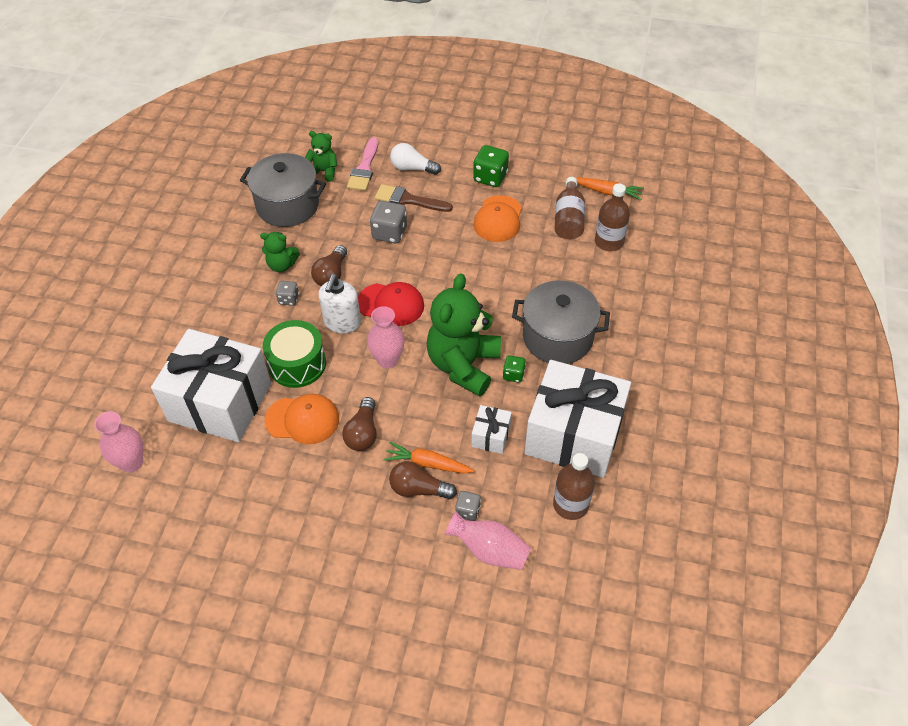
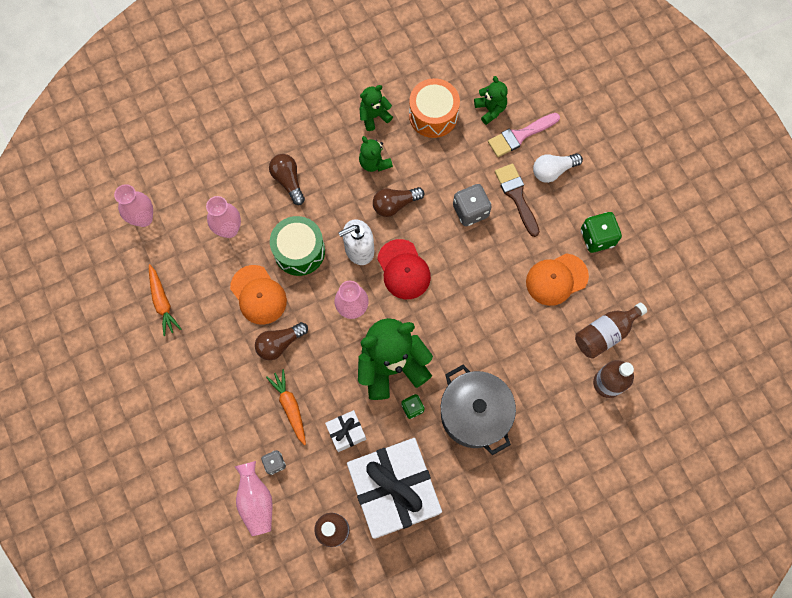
camera: 50 degrees right, 20 degrees up
(220, 402) = (229, 229): white gift -> pink vase
(244, 240) = (374, 116): none -> green teddy bear
(288, 205) = (433, 115): grey pot -> orange drum
(288, 299) = (348, 195): grey dice -> none
(412, 168) = (553, 171): white light bulb -> white light bulb turned 90 degrees counterclockwise
(418, 489) = (266, 417): brown light bulb -> brown light bulb (288, 181)
(607, 192) = (664, 342): orange carrot -> orange carrot (162, 302)

